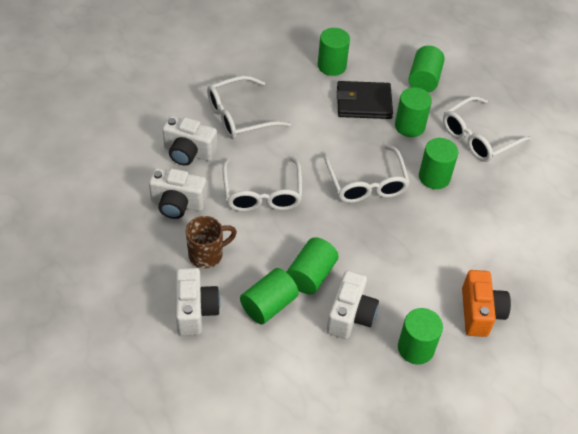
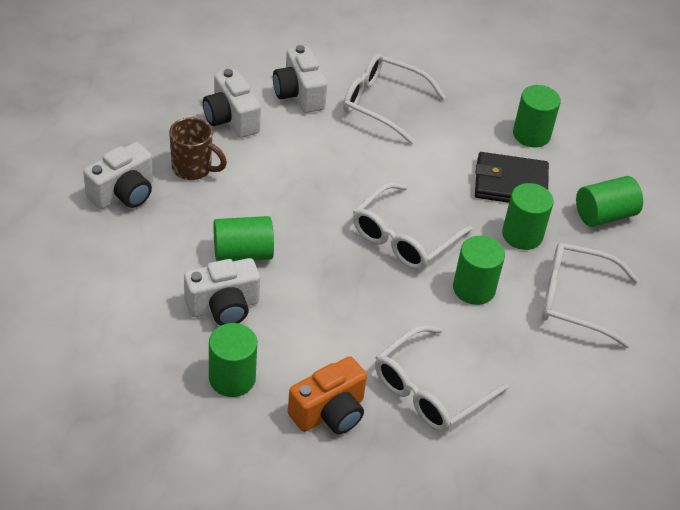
camera: 50 degrees right, 5 degrees down
(262, 193) = (306, 168): white glasses -> white glasses (430, 390)
(269, 305) = (177, 241): green cylinder -> none
(364, 103) = (510, 183): black wallet -> black wallet turned 45 degrees counterclockwise

